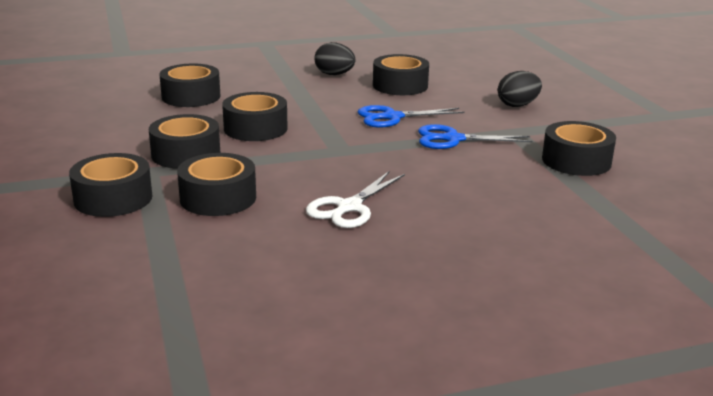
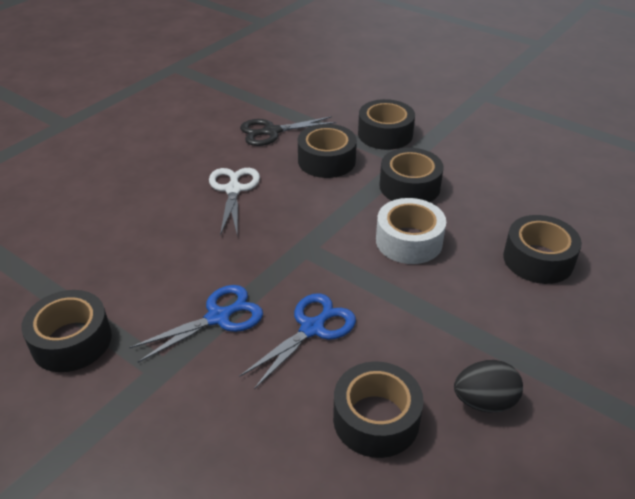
camera: 145 degrees right, 15 degrees up
(225, 249) = (271, 132): none -> black scissors
(255, 128) = (409, 241): black tape -> white tape
(517, 105) = (187, 450): black egg -> none

